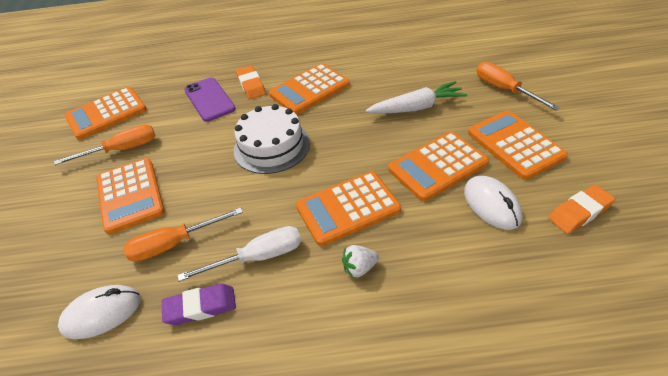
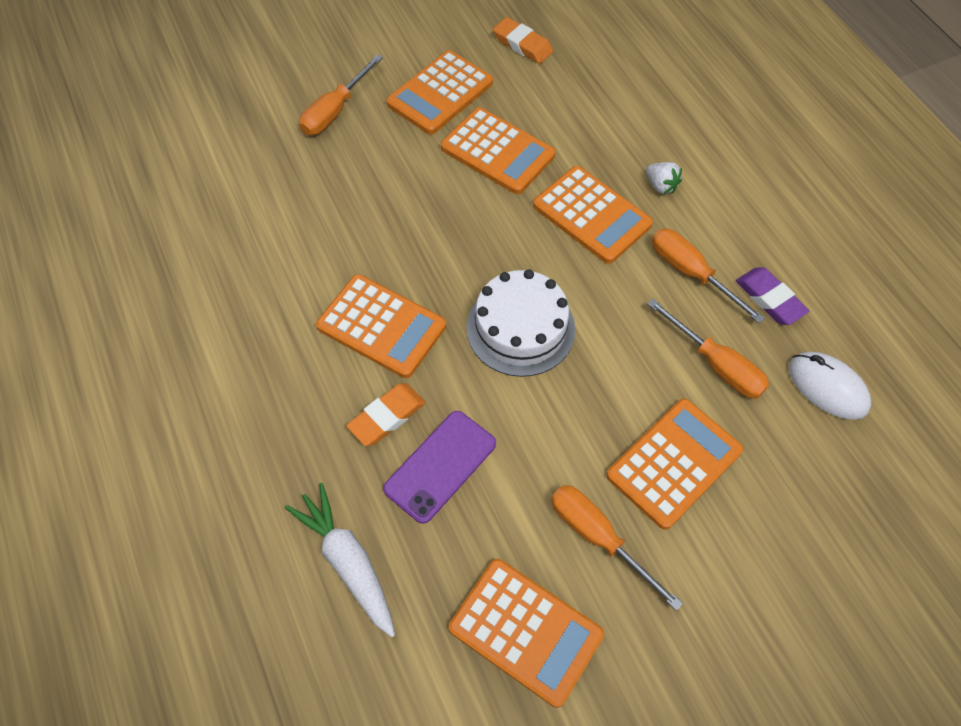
camera: 115 degrees left, 15 degrees up
(258, 257) = (691, 273): white screwdriver -> orange screwdriver
(417, 107) = (393, 190): white carrot -> white carrot (348, 562)
(492, 205) = (538, 103): white mouse -> none

